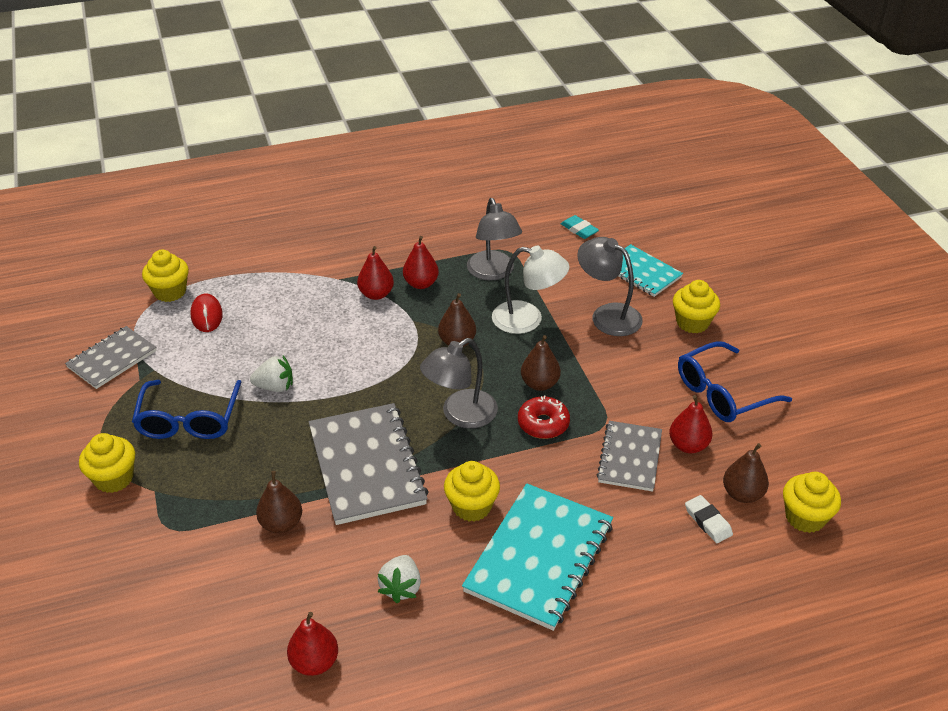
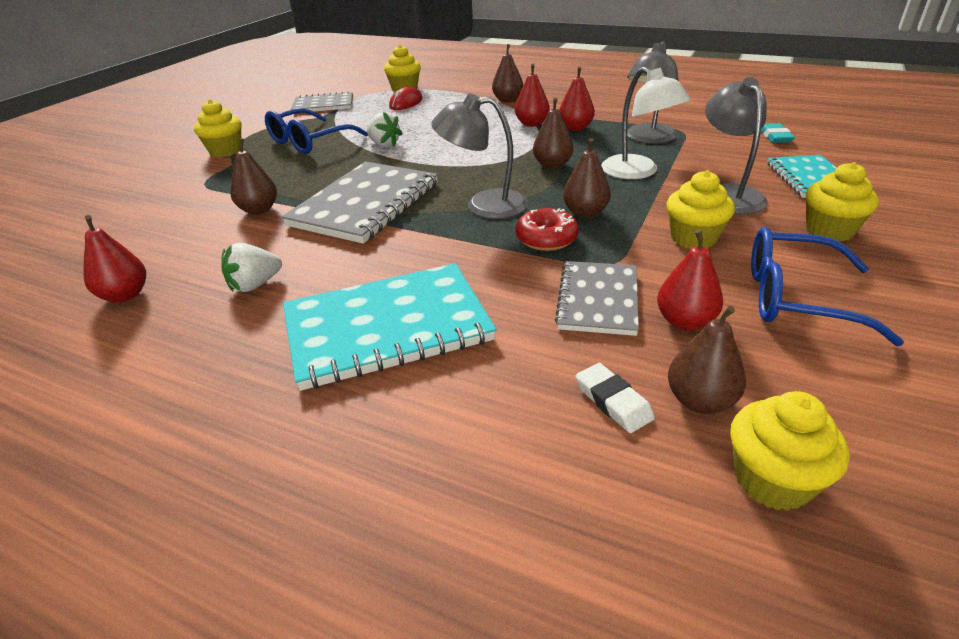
camera: 45 degrees right, 5 degrees down
(310, 267) = (507, 100): none -> brown pear
(471, 506) = (394, 263): yellow cupcake -> yellow cupcake (693, 238)
(630, 457) = (598, 300): grey notebook -> grey notebook turned 45 degrees counterclockwise
(708, 521) = (613, 401): white eraser -> white eraser turned 45 degrees counterclockwise

